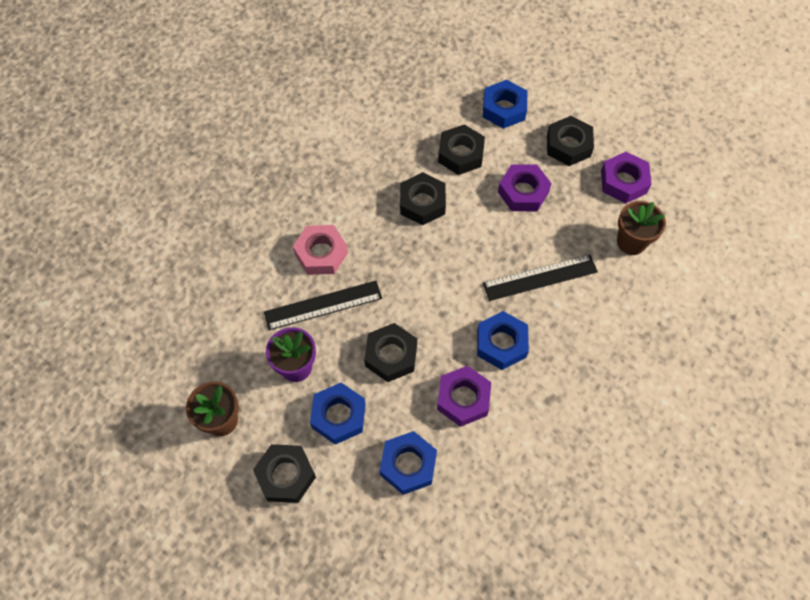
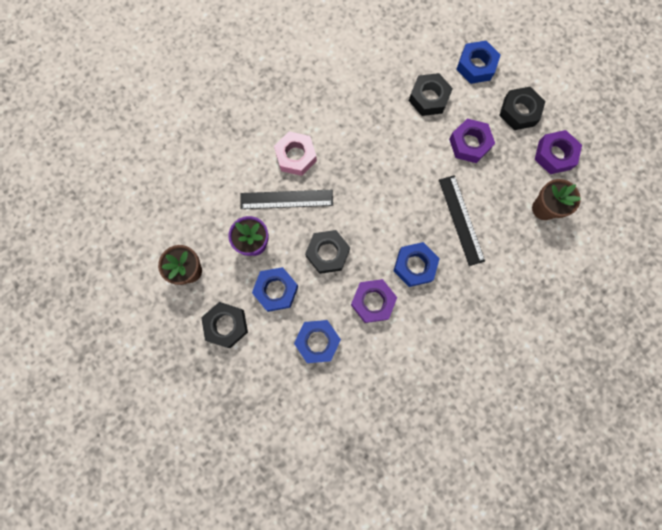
camera: 15 degrees right, 15 degrees up
(422, 203) = (386, 133): black nut -> none
(540, 278) = (461, 220): black ruler -> black ruler turned 75 degrees clockwise

